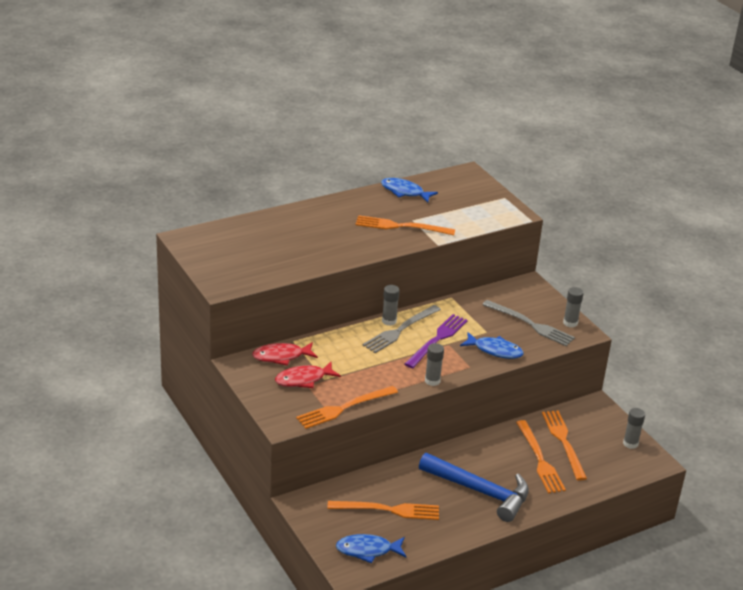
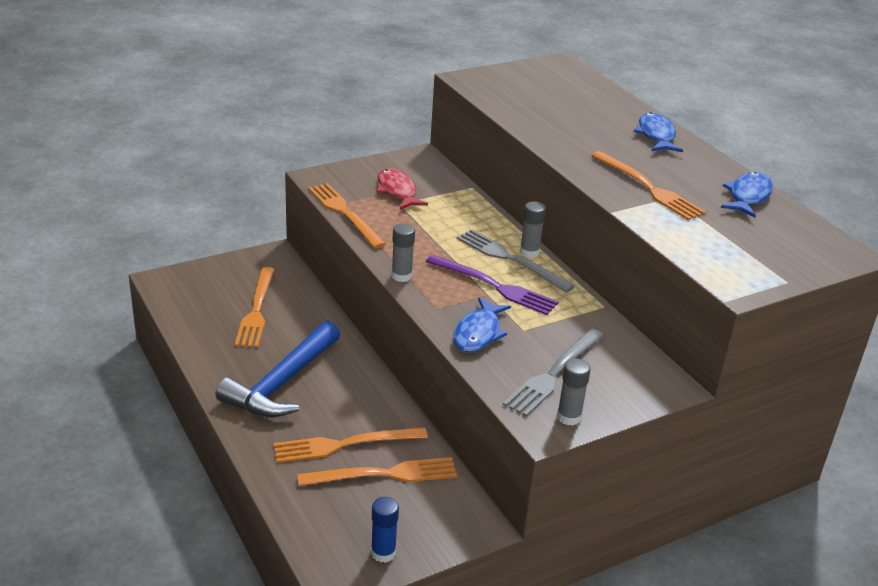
camera: 90 degrees right, 0 degrees up
(281, 356) = (439, 179): red fish -> none
(367, 550) = (193, 293): blue fish -> blue fish (656, 135)
(401, 226) = (648, 188): orange fork -> orange fork turned 135 degrees clockwise
(630, 443) = (383, 553): grey glue stick -> blue glue stick

